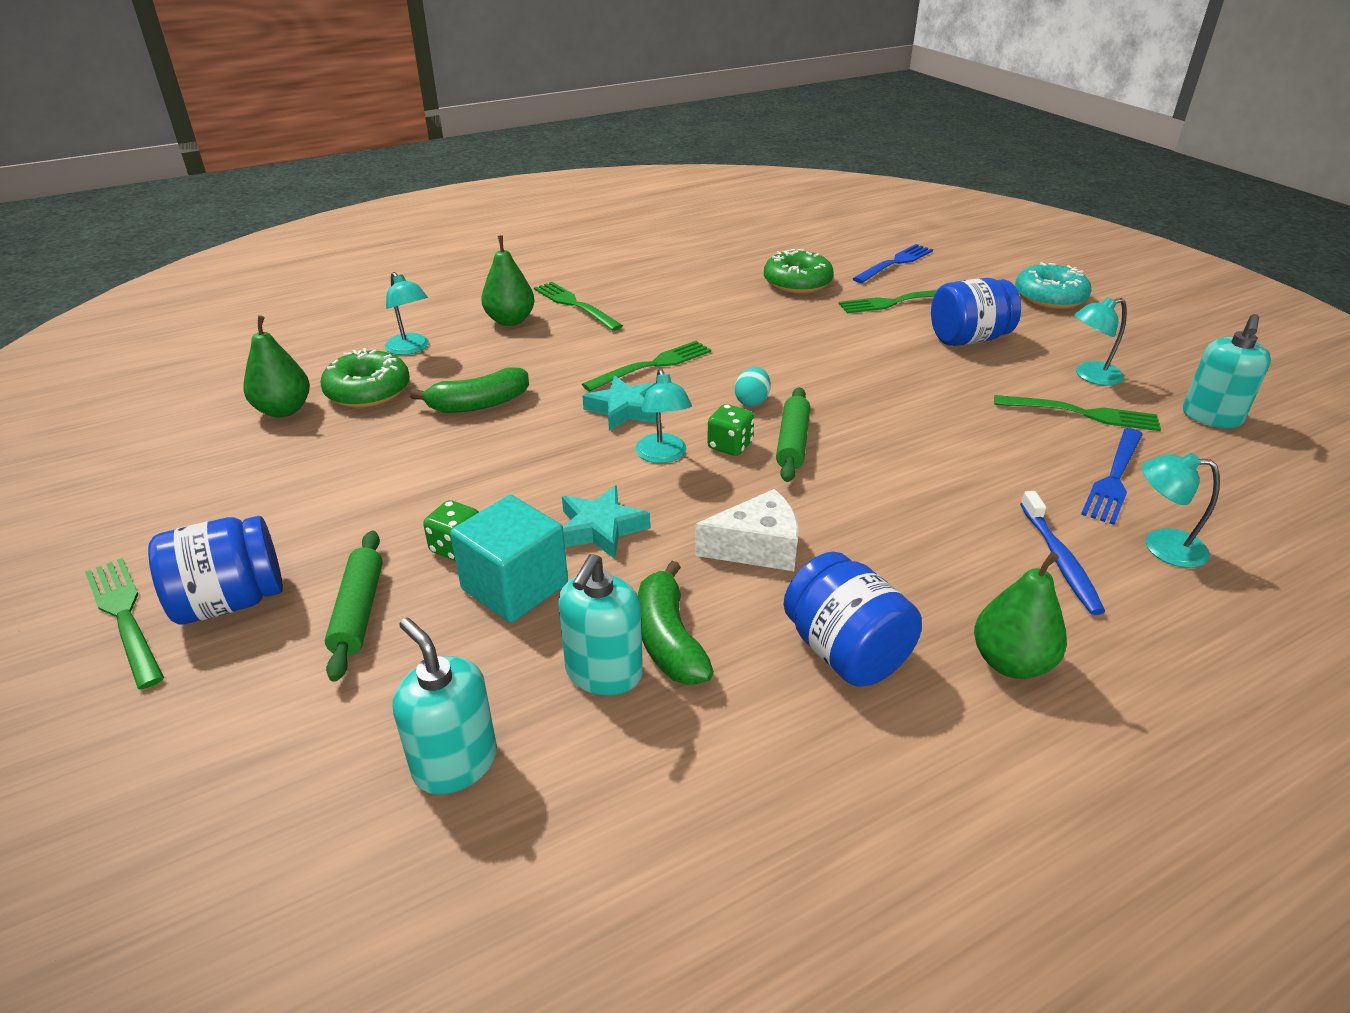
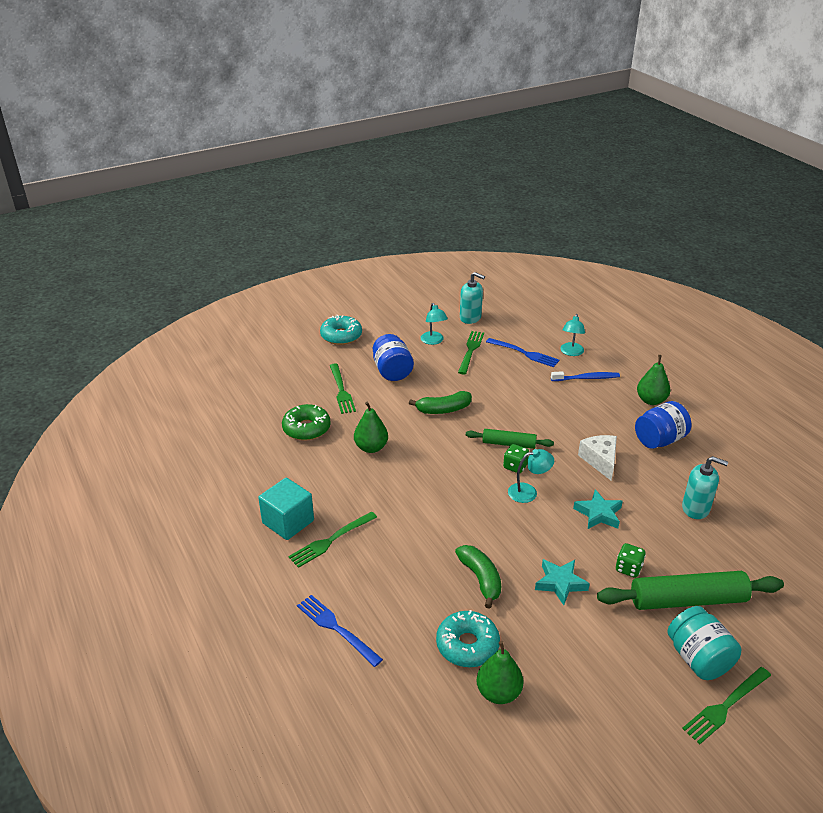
camera: 90 degrees left, 0 degrees up
(231, 601) = (698, 658): blue jar -> turquoise jar
(358, 611) = (687, 600): green rolling pin -> green rolling pin, size x1.75
(368, 391) = (467, 645): green donut -> turquoise donut
(411, 349) = (401, 631): turquoise lamp -> none
(455, 763) = (760, 549): turquoise soap dispenser -> none
(510, 320) = (355, 576): green pear -> green pear (371, 447)
(515, 587) = (651, 542): turquoise cube -> turquoise cube (288, 522)
(624, 409) = (481, 509): turquoise star -> turquoise star (560, 583)
(653, 365) = (425, 497): green fork -> none
(669, 639) = (669, 489): green banana -> green banana (443, 409)
(752, 401) = (467, 456): turquoise egg -> none
(895, 263) = (281, 384): blue fork -> blue fork (336, 628)

